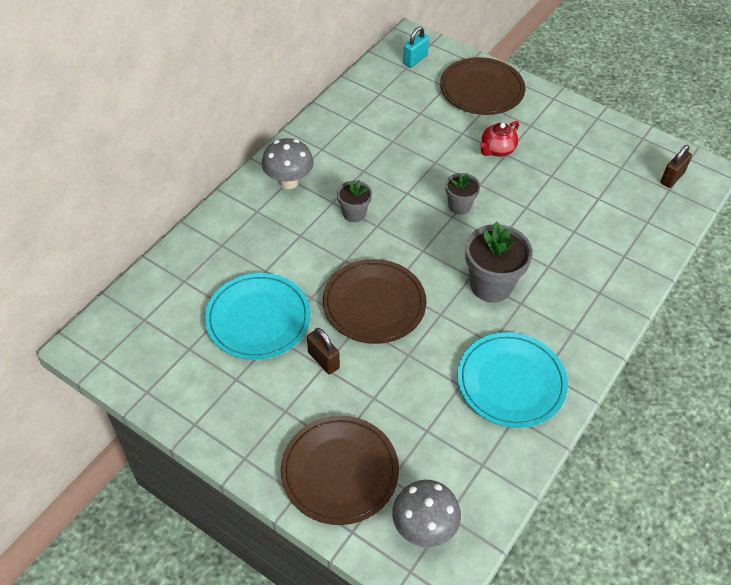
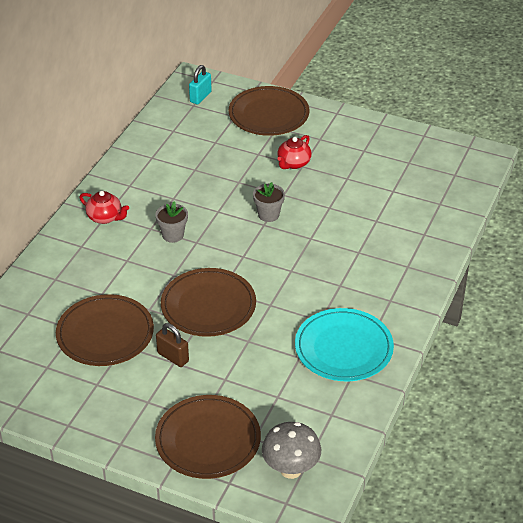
camera: 10 degrees left, 10 degrees down
(258, 319) = (105, 334): turquoise plate -> brown plate
(289, 182) = (105, 217): grey mushroom -> red teapot
(491, 285) = (310, 275): grey flower pot -> none
(672, 178) = (455, 165): brown padlock -> none

